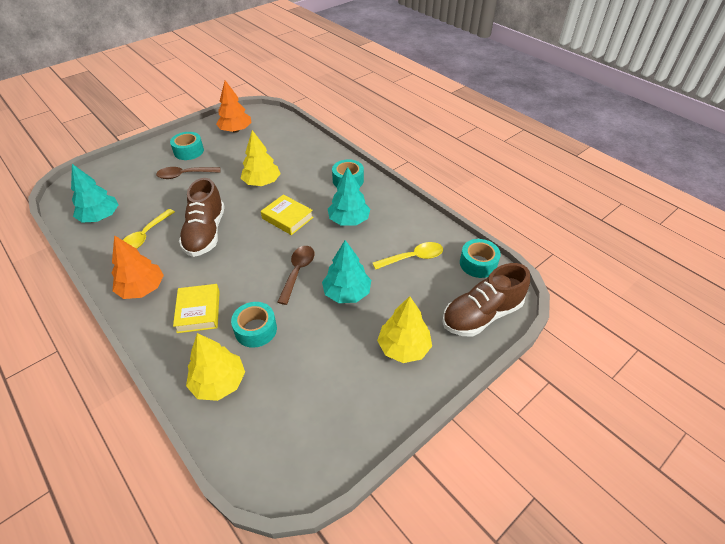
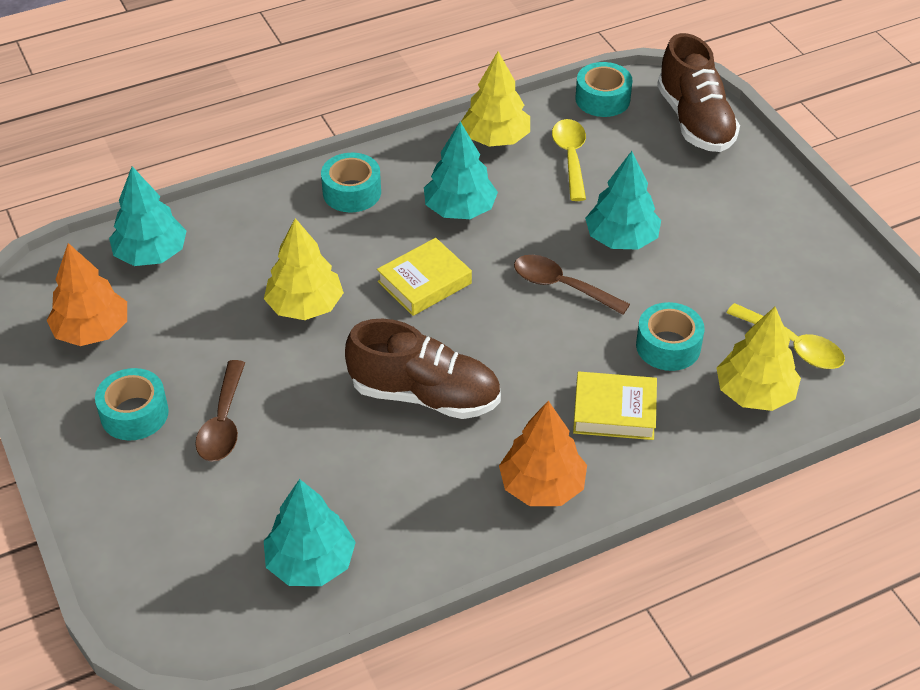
camera: 75 degrees left, 0 degrees up
(145, 236) = (400, 485): yellow spoon -> yellow spoon (793, 345)
(285, 134) = (151, 254): none -> turquoise tree
(403, 347) = (732, 202): yellow tree -> yellow tree (495, 139)

